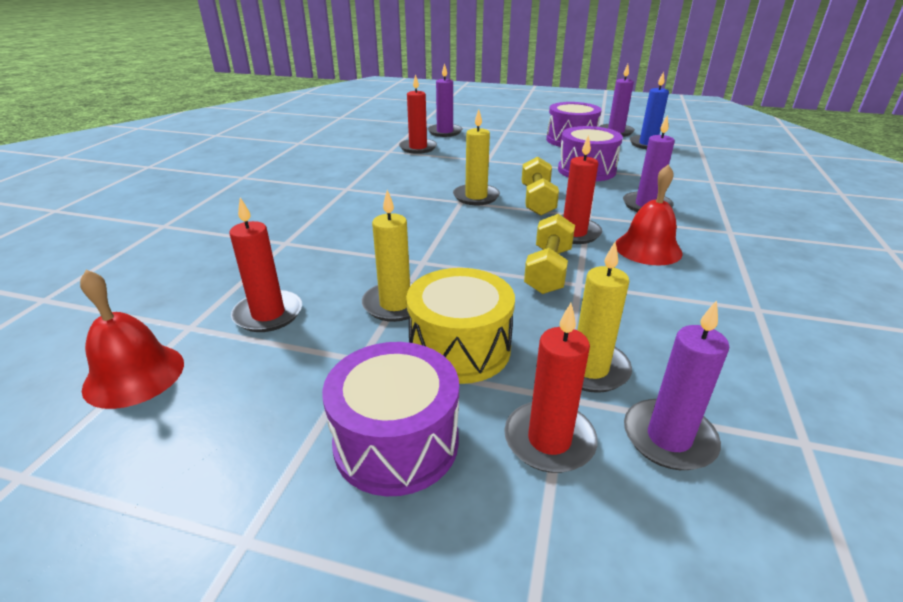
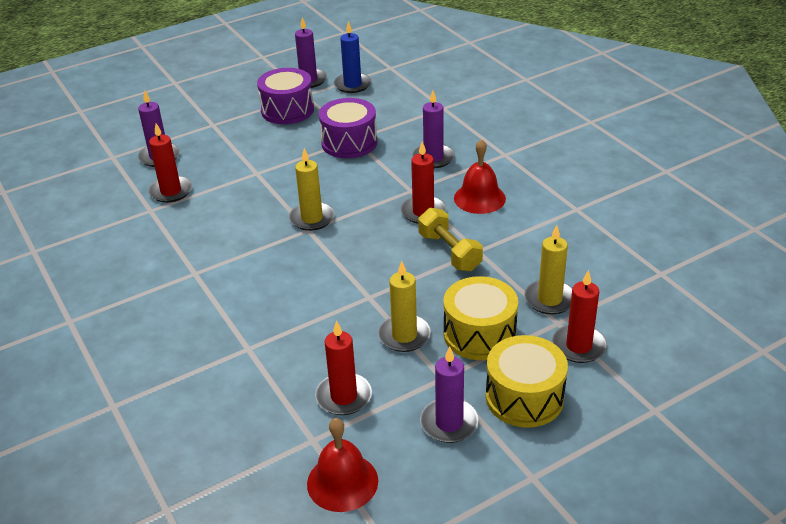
camera: 45 degrees left, 5 degrees up
(396, 442) = (524, 397): purple drum -> yellow drum
(537, 200) = (359, 196): yellow dumbbell -> none
(669, 438) = (617, 309): purple candle -> purple candle (449, 423)

